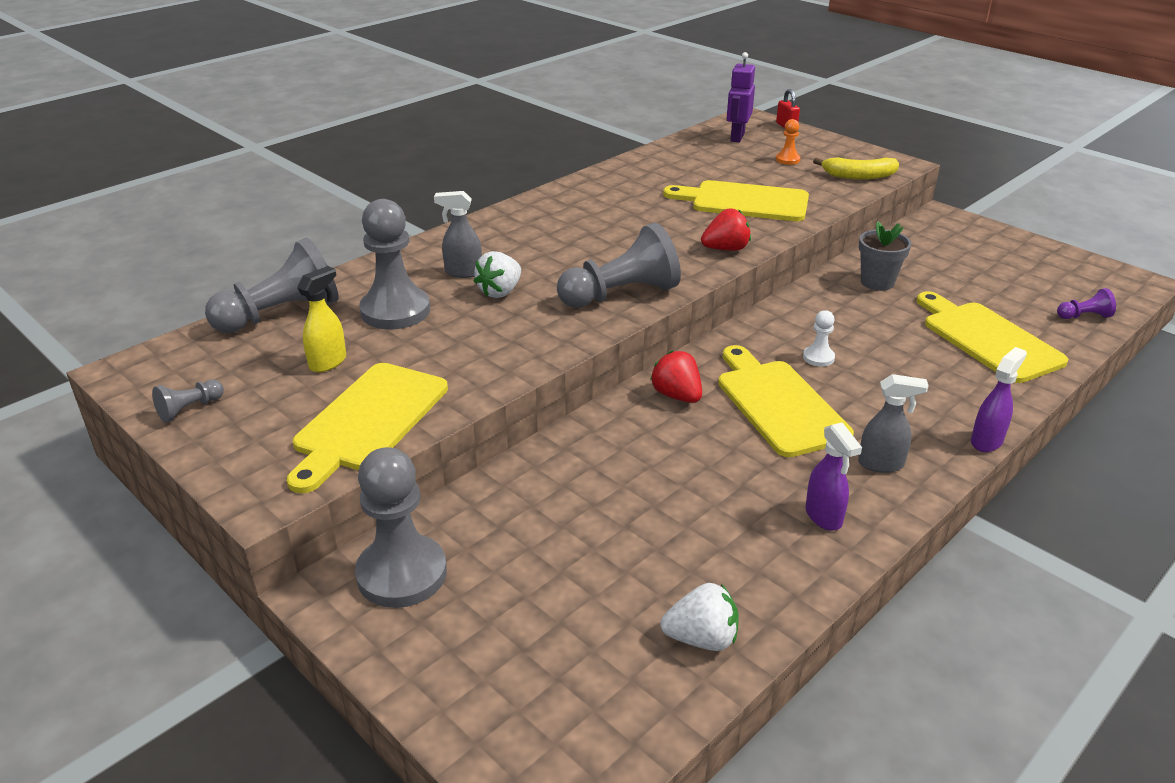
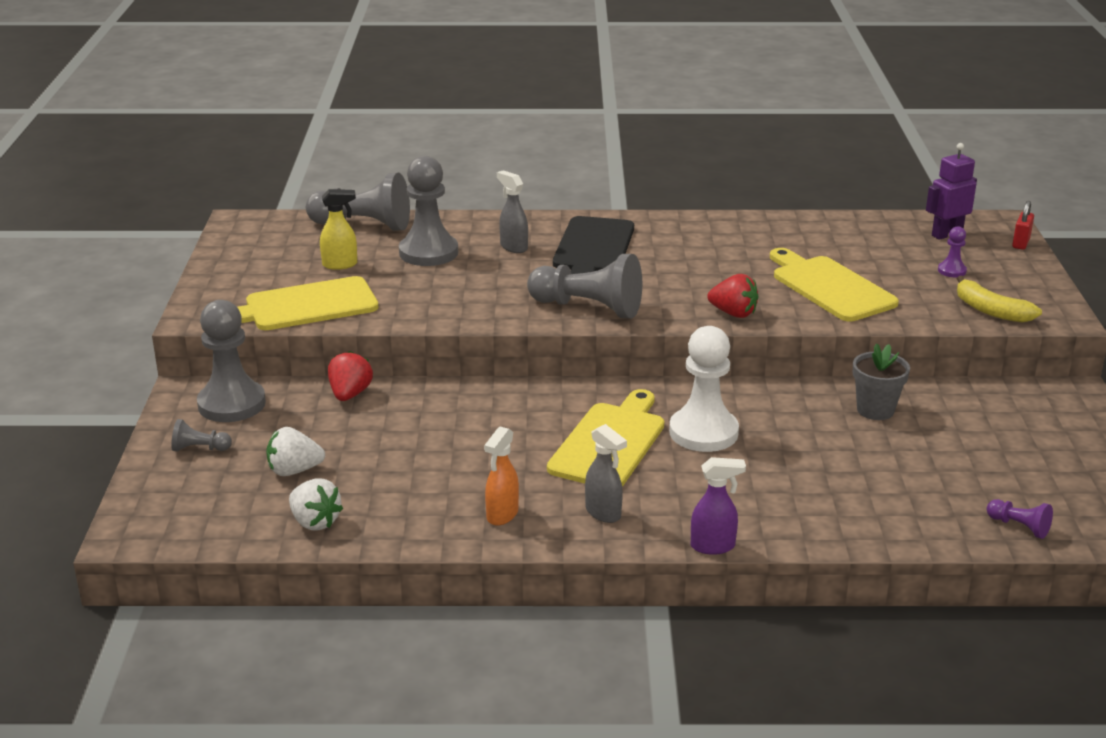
camera: 45 degrees right, 5 degrees down
(189, 409) = (234, 256): grey pawn -> grey pawn (199, 449)
(500, 292) = (513, 270): white strawberry -> white strawberry (294, 471)
(530, 245) = (593, 249): none -> black cutting board
(677, 396) = (550, 402): red strawberry -> red strawberry (350, 394)
(787, 160) = (952, 271): orange pawn -> purple pawn
(818, 357) = (703, 432): white pawn -> white pawn, size x2.17
(824, 517) = (502, 515): purple spray bottle -> orange spray bottle
(987, 339) = (878, 493): yellow cutting board -> none

